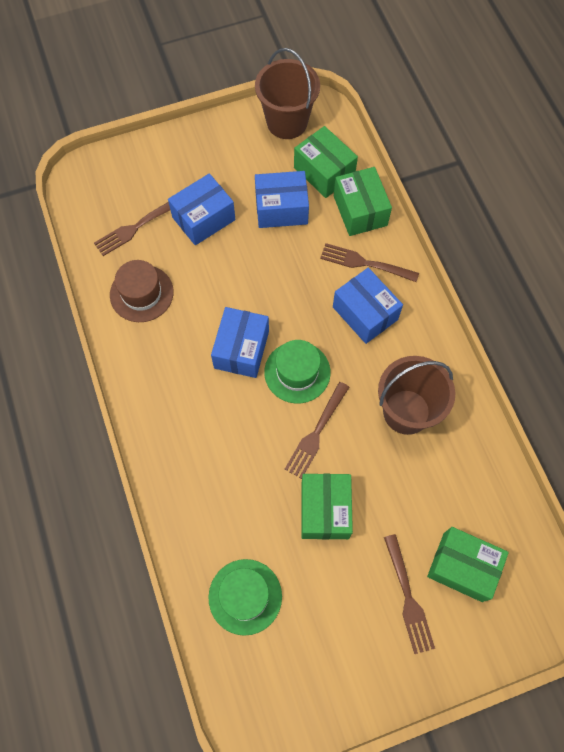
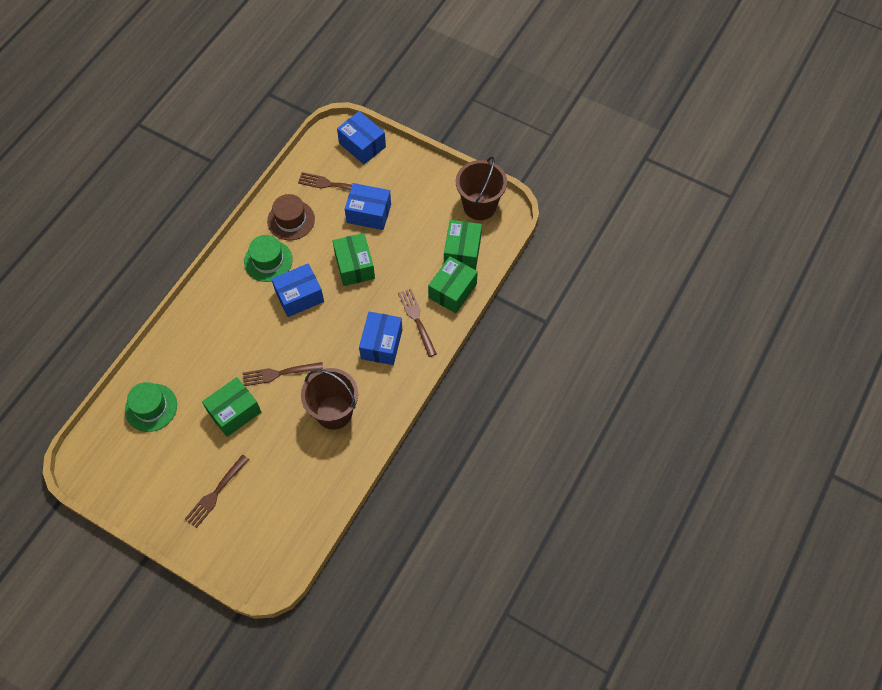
camera: 50 degrees right, 5 degrees down
(281, 209) = (413, 248): blue box -> blue box (362, 145)
(297, 372) = (310, 336): green hat -> green hat (268, 261)
(462, 567) = (258, 510): green box -> green box (354, 266)

